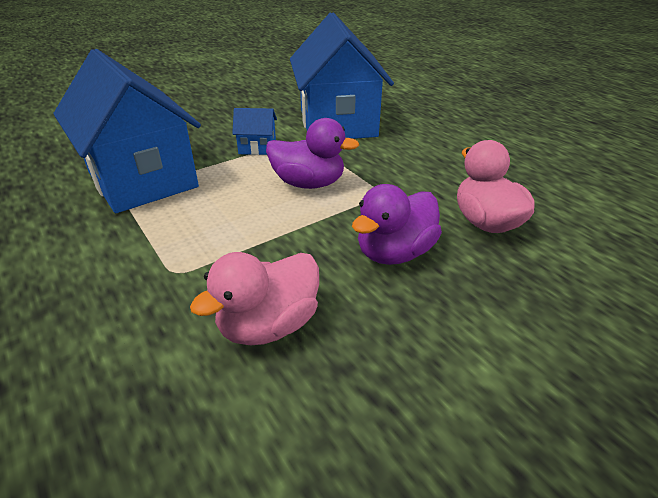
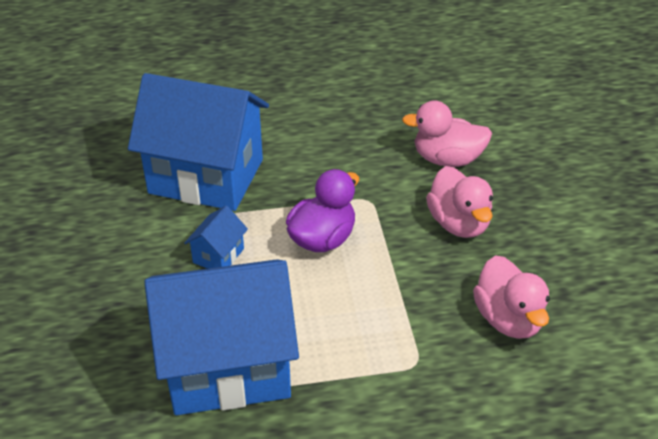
camera: 65 degrees left, 5 degrees up
(394, 253) = (458, 223): purple duck -> pink duck

